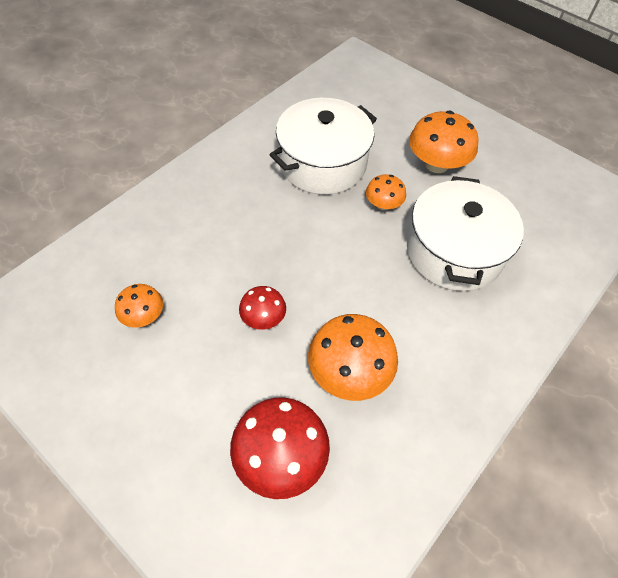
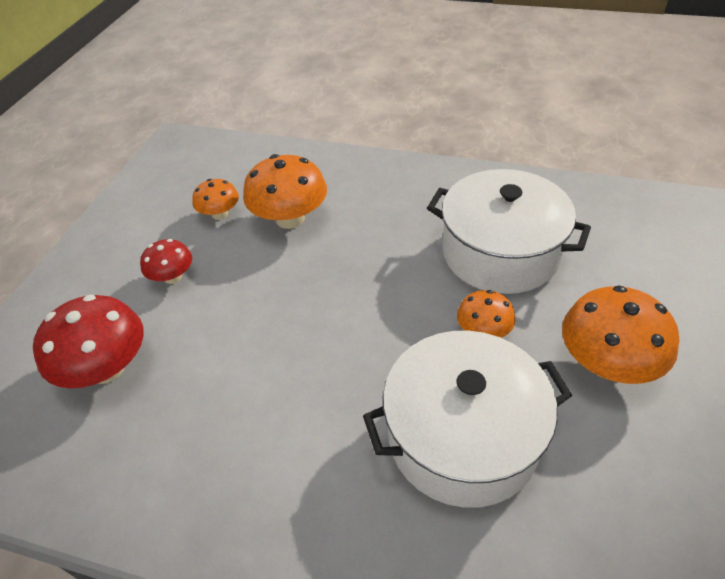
camera: 70 degrees right, 10 degrees down
(263, 318) = (257, 291): red mushroom -> red mushroom (172, 277)
(349, 372) = (222, 388): orange mushroom -> orange mushroom (290, 218)

